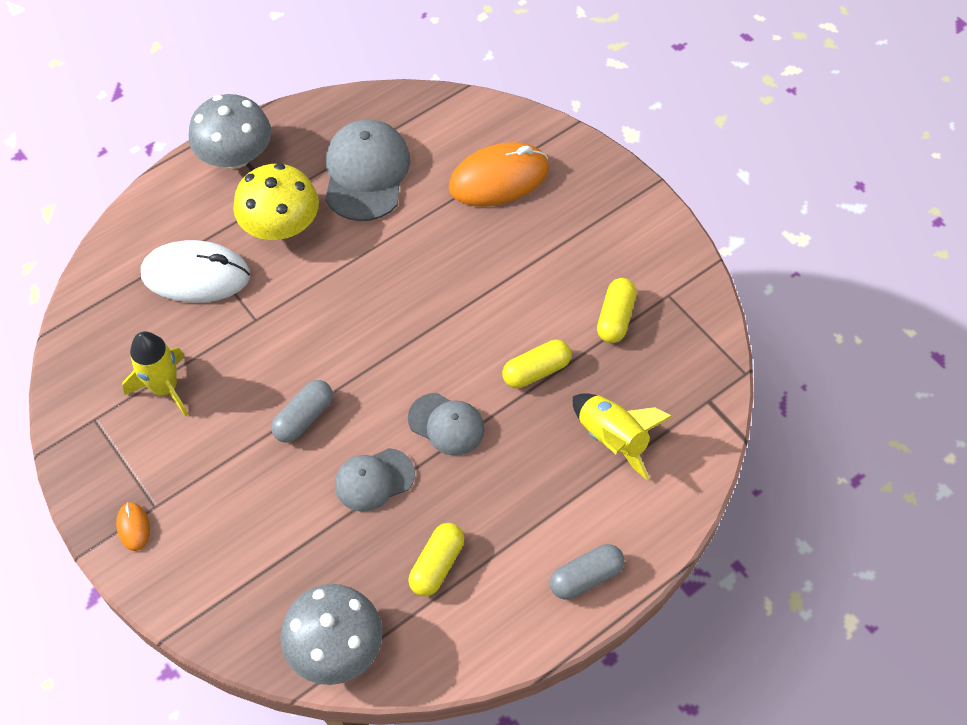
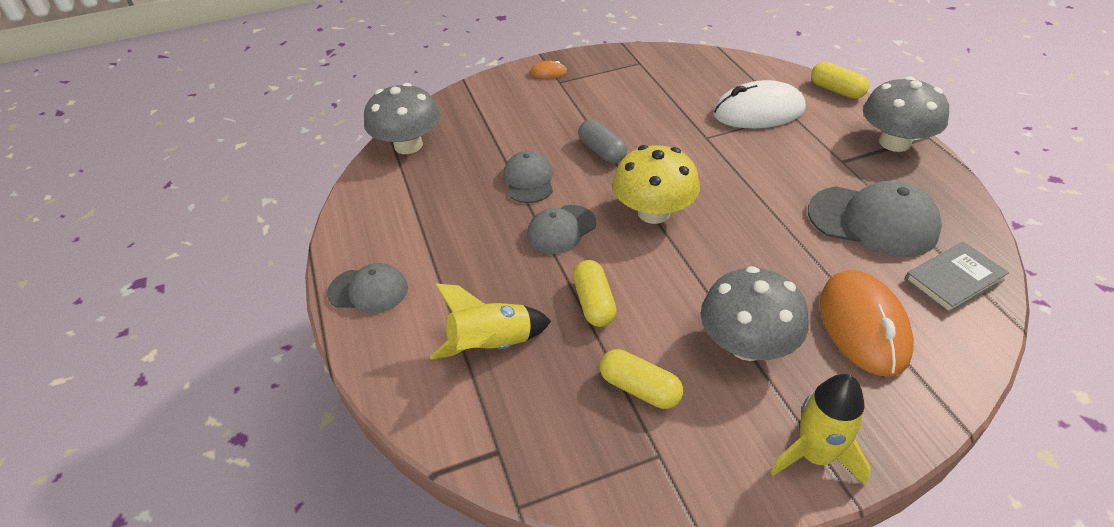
camera: 110 degrees right, 15 degrees down
(164, 388) = (654, 91): yellow rocket -> yellow rocket (815, 455)
(196, 275) = (758, 112): white mouse -> white mouse turned 60 degrees clockwise
(281, 226) = (807, 160): yellow mushroom -> yellow mushroom (654, 212)
(427, 121) = (954, 280): none -> grey book
(437, 565) = (437, 203): yellow capsule -> yellow capsule (836, 90)
(545, 252) = (747, 345): none -> grey mushroom
(586, 577) = (368, 290): grey capsule -> grey cap

